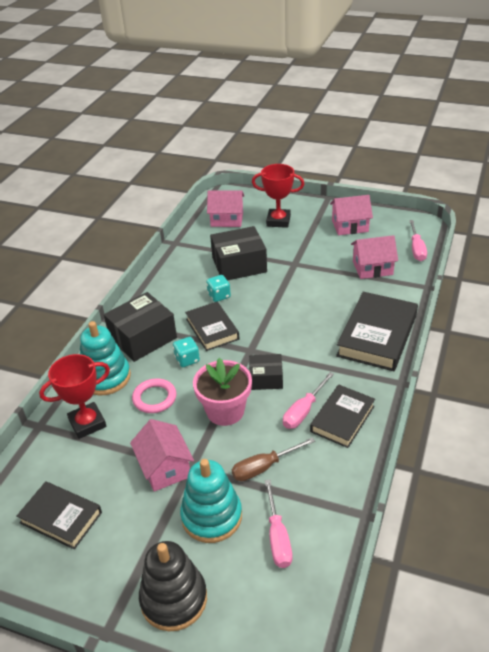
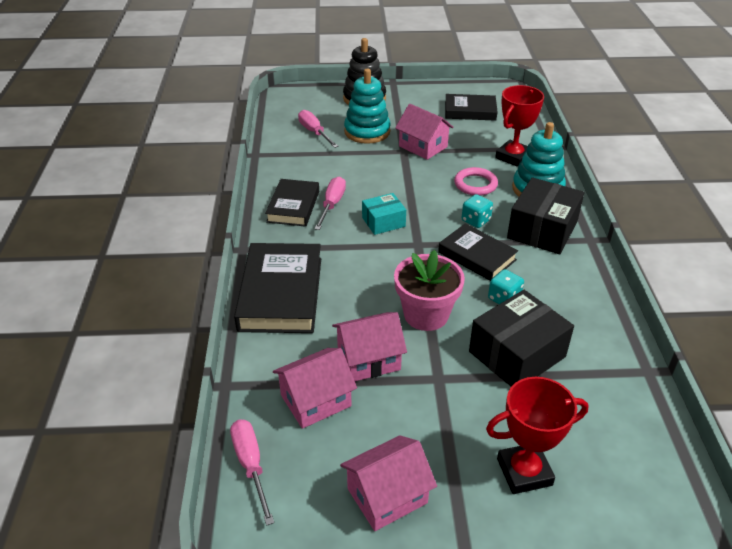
camera: 155 degrees right, 0 degrees up
(225, 411) = (404, 189): pink flower pot -> pink flower pot (426, 314)
(227, 219) = (617, 449): pink house -> pink house (368, 359)
(264, 467) = (345, 162): brown screwdriver -> none
(266, 378) = (383, 222): black box -> turquoise box

